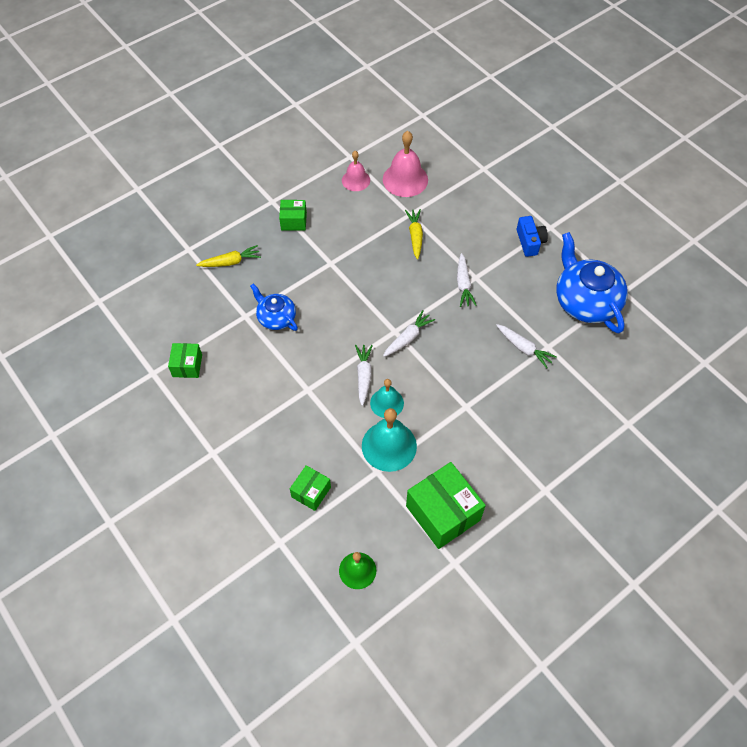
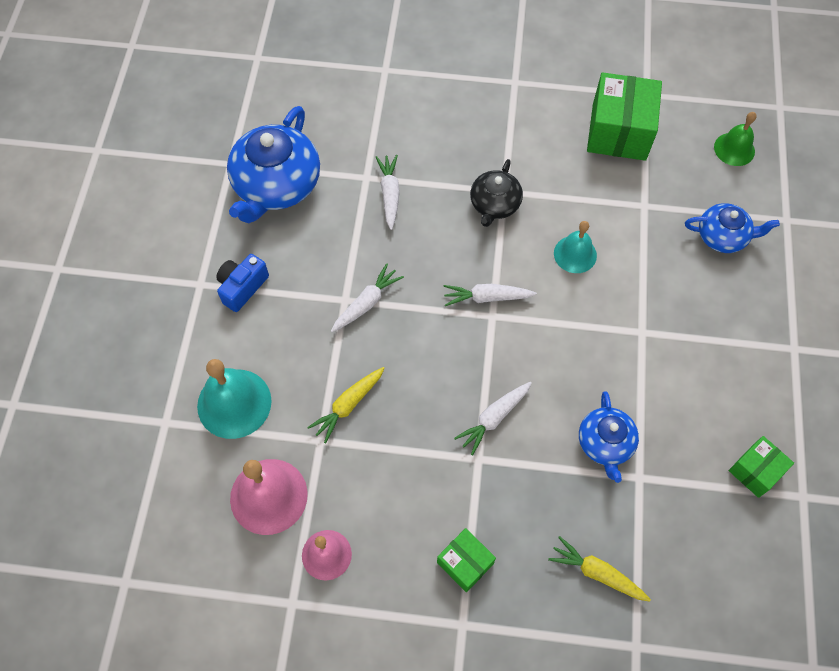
camera: 135 degrees left, 5 degrees up
(311, 492) = (723, 236): green box -> blue teapot
(363, 376) = (572, 297): white carrot -> white carrot (494, 418)
(389, 446) = (612, 216): turquoise bell -> turquoise bell (234, 403)
(462, 393) = (494, 204): none -> black teapot

